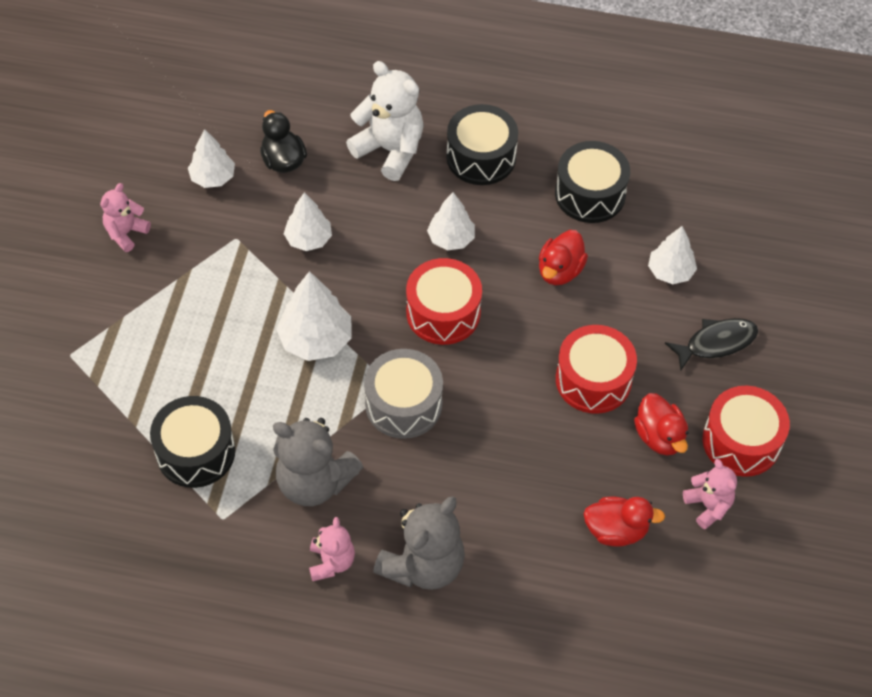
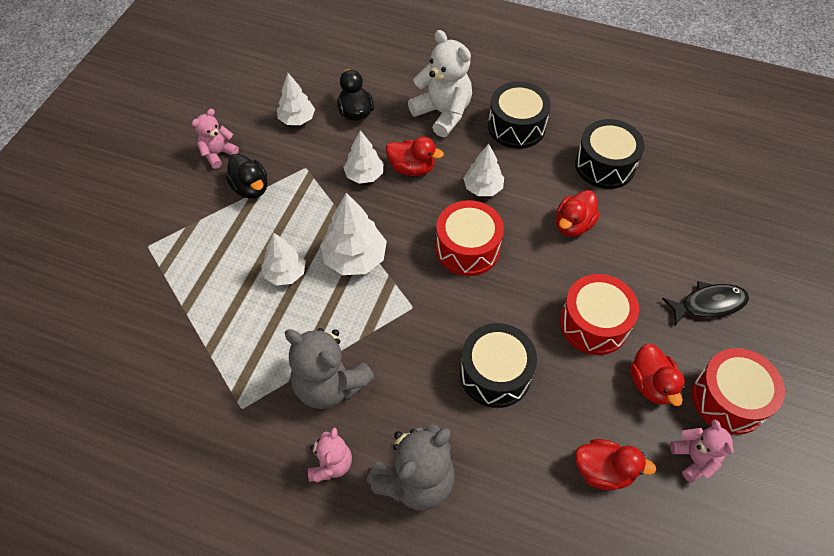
camera: 10 degrees right, 0 degrees up
(175, 271) = (251, 188): none -> black duck
(195, 452) = (232, 343): black drum -> black drum (495, 374)
(364, 224) = (412, 168): none -> red duck
(403, 404) = (421, 324): grey drum -> none
(670, 272) = (670, 237): white tree -> white tree (285, 273)

